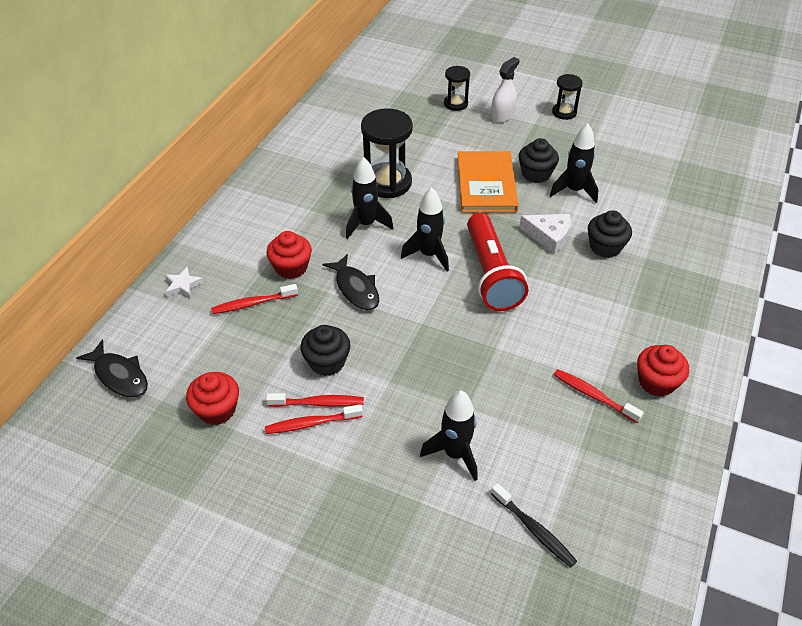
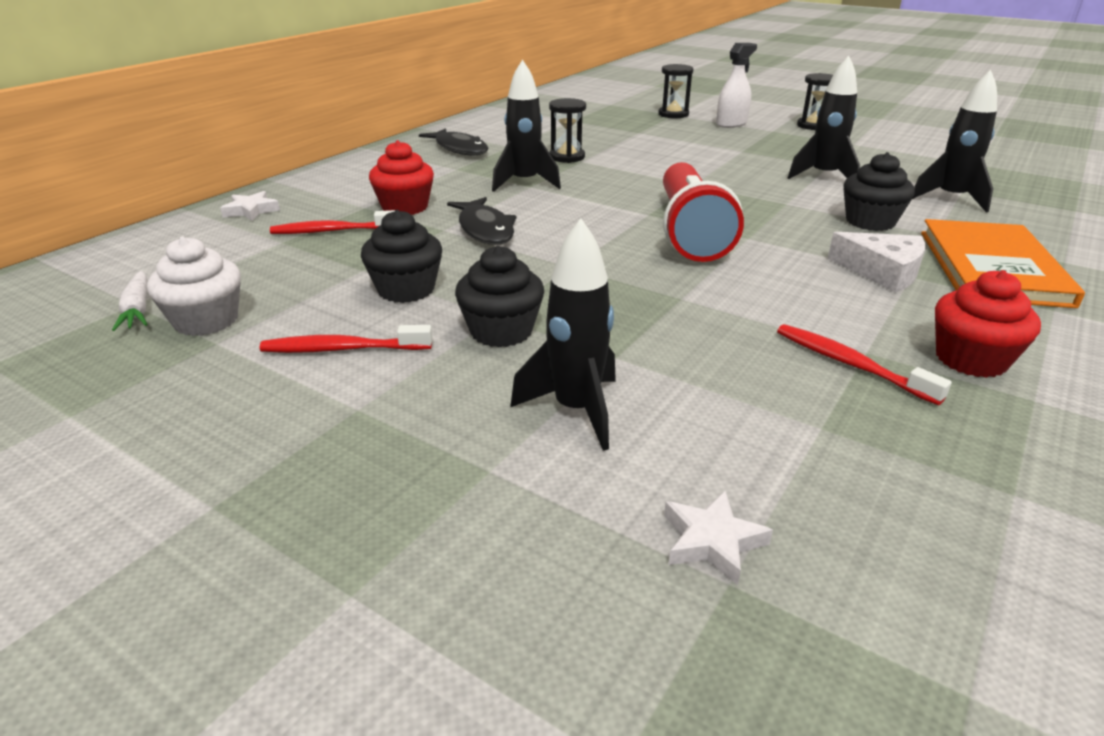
camera: 10 degrees right, 15 degrees down
(119, 375) = (96, 276): black fish -> black fish (459, 149)
(168, 405) = (138, 309): none -> white carrot
(217, 410) = (206, 320): red cupcake -> white cupcake
(318, 403) = (368, 329): red toothbrush -> none
(387, 183) = (567, 157): black hourglass -> black hourglass, size x0.56
(429, 255) = (602, 210): black rocket -> black rocket (950, 199)
(486, 184) = (699, 165): orange book -> orange book (992, 267)
(534, 530) = (712, 541): black toothbrush -> white star
(536, 174) = (770, 162): black cupcake -> black cupcake (501, 331)
(549, 236) = (783, 208): white cheese -> white cheese (882, 271)

